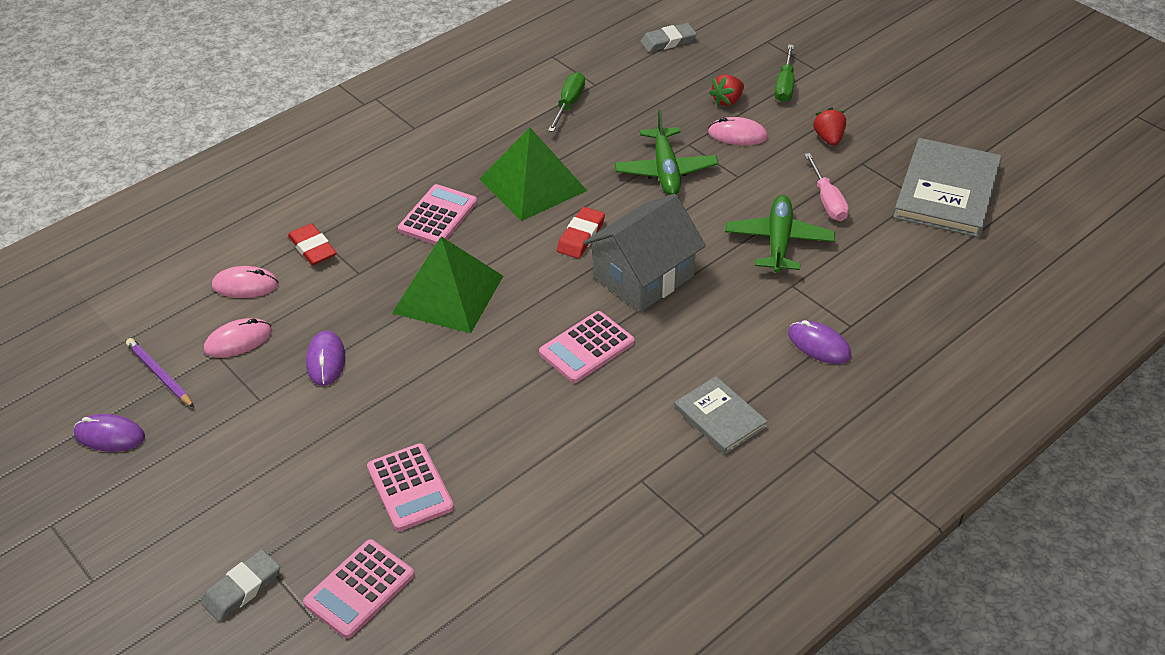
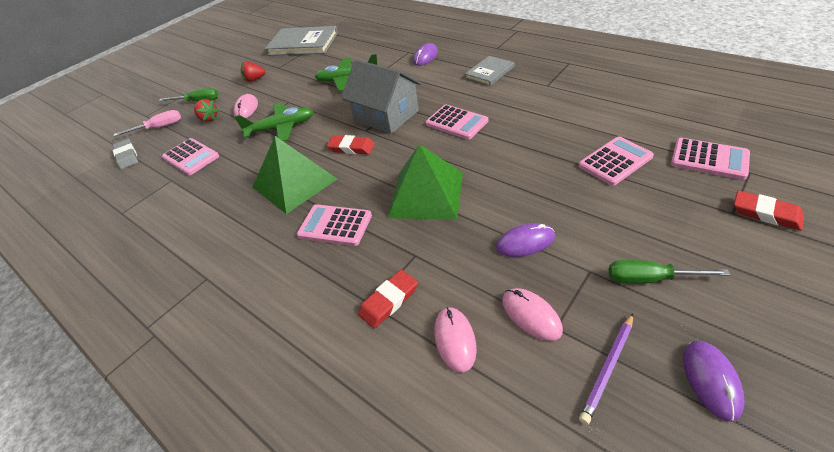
camera: 95 degrees left, 0 degrees up
(242, 588) = (766, 213): grey eraser -> red eraser
(569, 104) = (194, 188): green screwdriver -> green screwdriver (649, 279)
(636, 95) = (191, 157): none -> pink calculator
(827, 201) = (311, 72): pink screwdriver -> pink screwdriver (159, 127)

